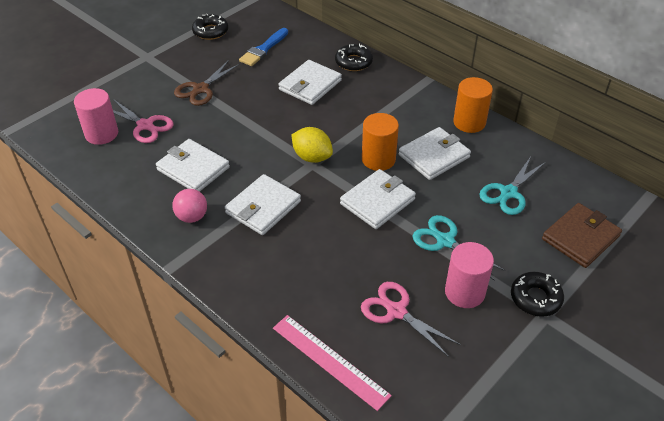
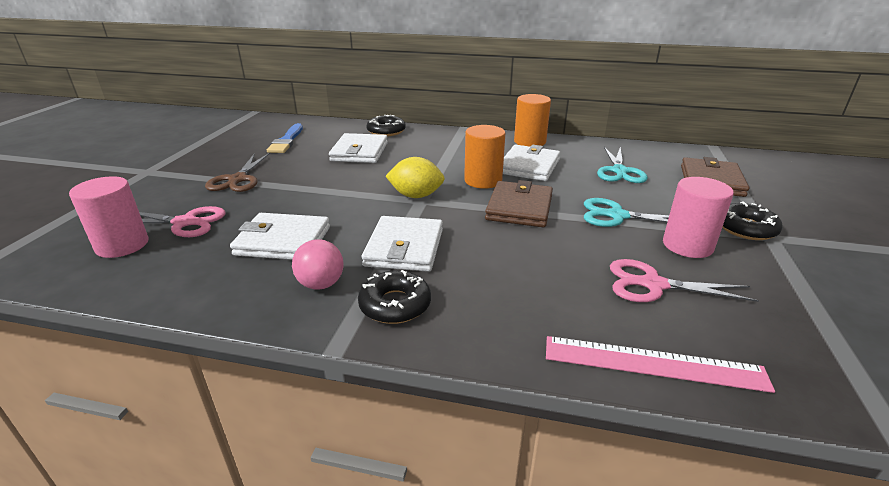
camera: 30 degrees left, 15 degrees down
(210, 31) = (215, 141): black donut -> black donut (395, 304)
(377, 201) = (519, 208): white wallet -> brown wallet

